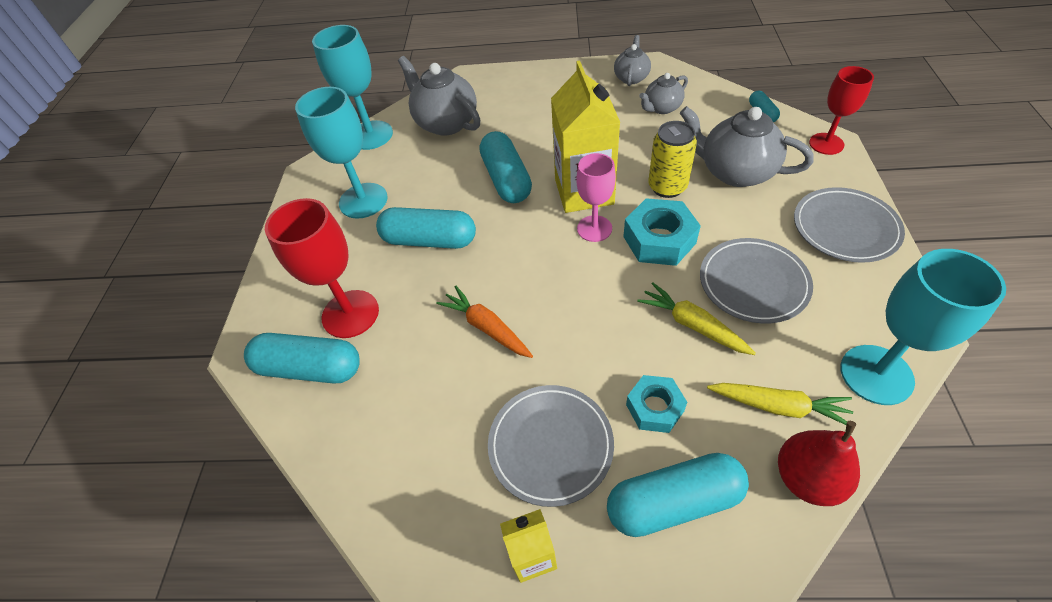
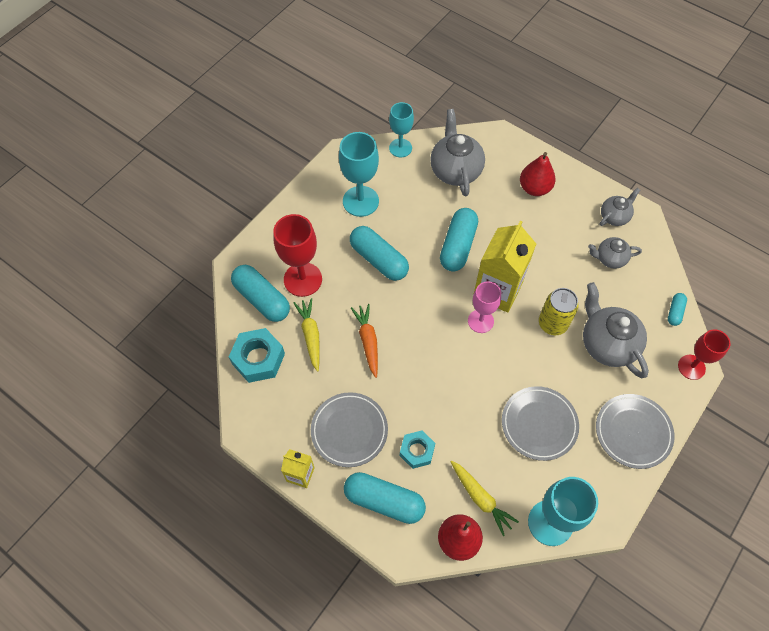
camera: 30 degrees right, 10 degrees up
(371, 135) = (400, 148): turquoise goblet -> turquoise goblet, size x0.66
(537, 96) = (534, 188): none -> red pear
(659, 240) = (512, 357): turquoise nut -> turquoise nut (258, 359)
(693, 325) = (480, 423): yellow carrot -> yellow carrot (310, 336)

